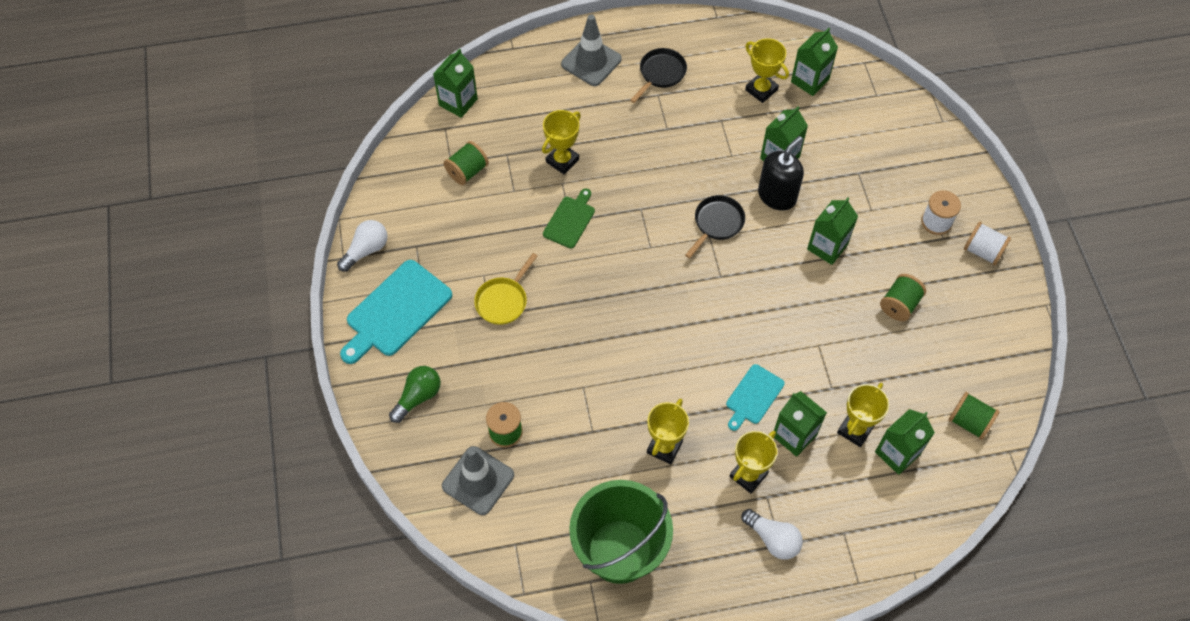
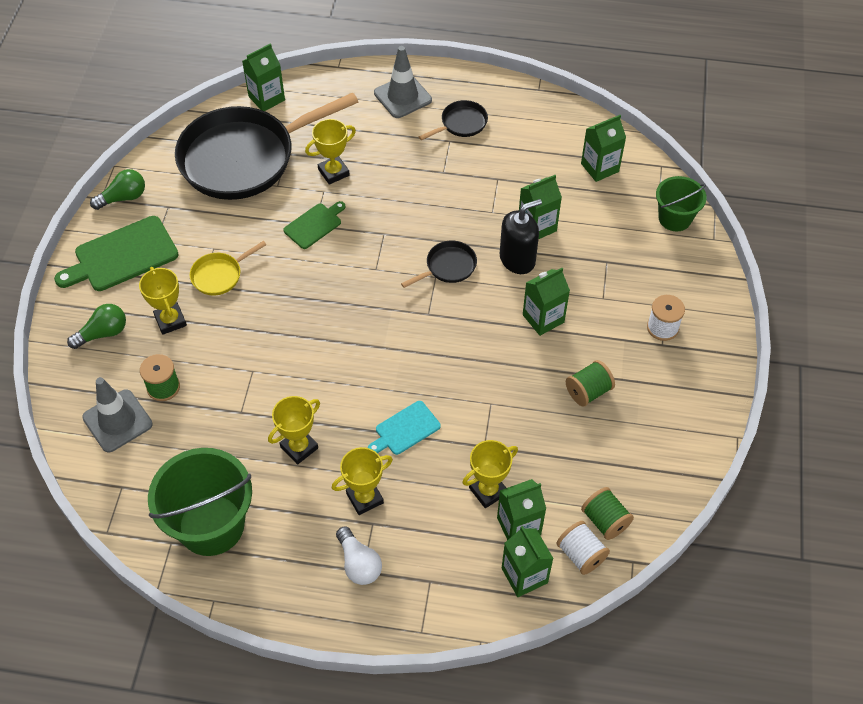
camera: 20 degrees right, 5 degrees down
(366, 250) = (123, 198): white light bulb -> green light bulb
(396, 311) = (122, 256): turquoise cutting board -> green cutting board
(467, 171) = (245, 158): green spool -> black pan
(761, 90) = (549, 163): yellow trophy -> yellow trophy (170, 321)
(794, 435) = (426, 477): green carton -> green carton (524, 575)
(899, 111) = (674, 218): none -> green bucket
(983, 251) = (696, 368): white spool -> white spool (581, 554)

